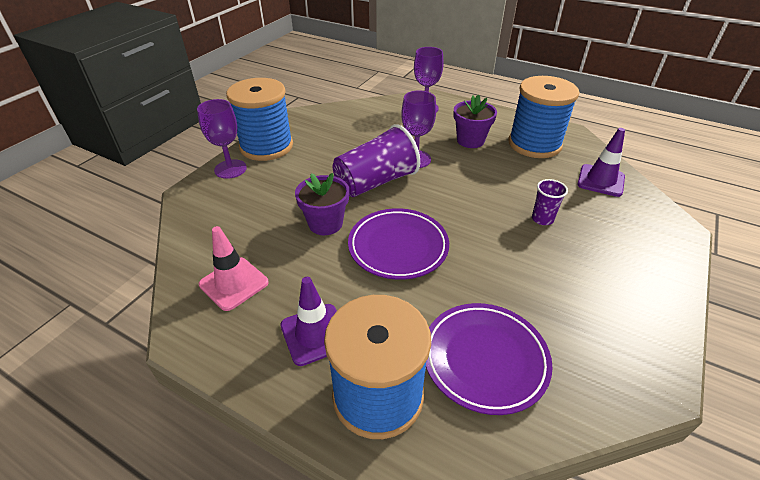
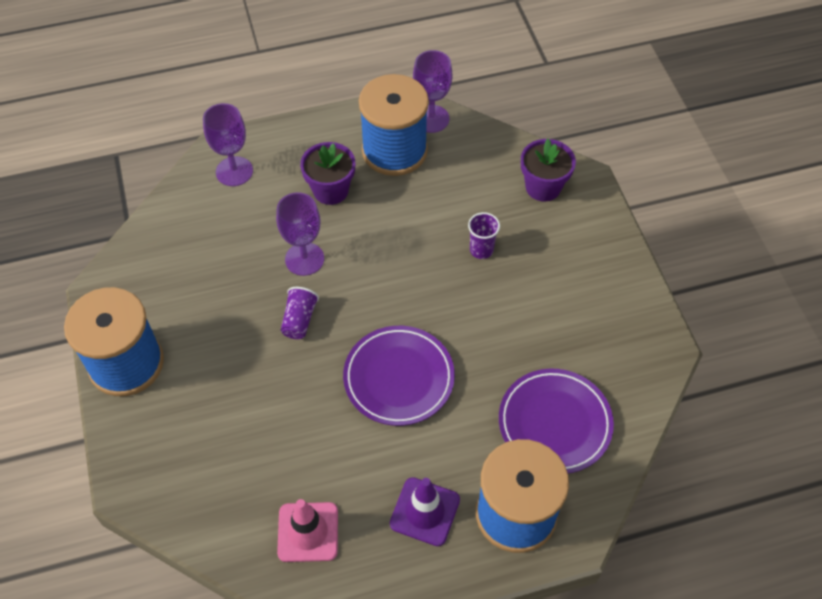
camera: 45 degrees left, 15 degrees up
(230, 169) = (129, 424): purple goblet -> purple goblet (431, 119)
(325, 224) = (310, 407): purple flower pot -> purple flower pot (543, 187)
(376, 182) = (299, 320): purple cup -> purple cup, size x0.49
(600, 180) = (489, 162): purple traffic cone -> none

